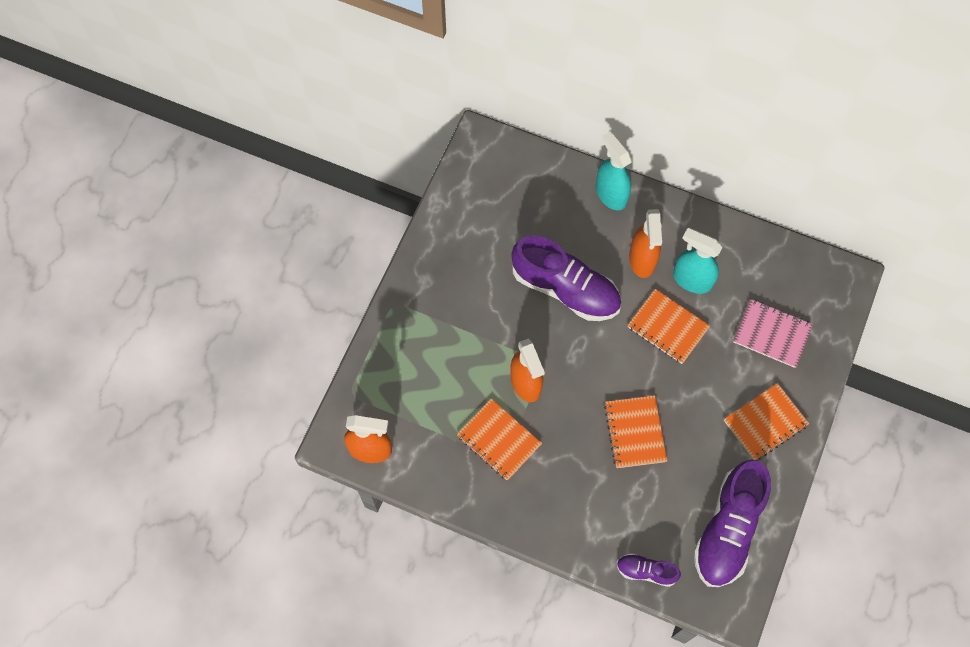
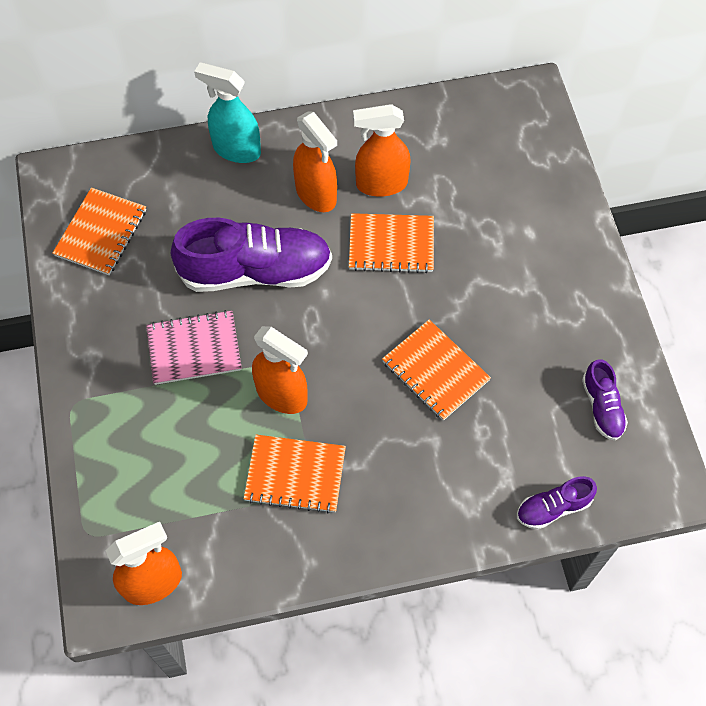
camera: 35 degrees left, 5 degrees down
(691, 280) = (381, 184): turquoise spray bottle -> orange spray bottle
(728, 529) = (602, 407): purple shoe -> purple shoe, size x0.48
(765, 422) = (557, 277): orange notebook -> orange notebook (101, 233)
(772, 334) = (499, 188): pink notebook -> pink notebook (194, 349)

